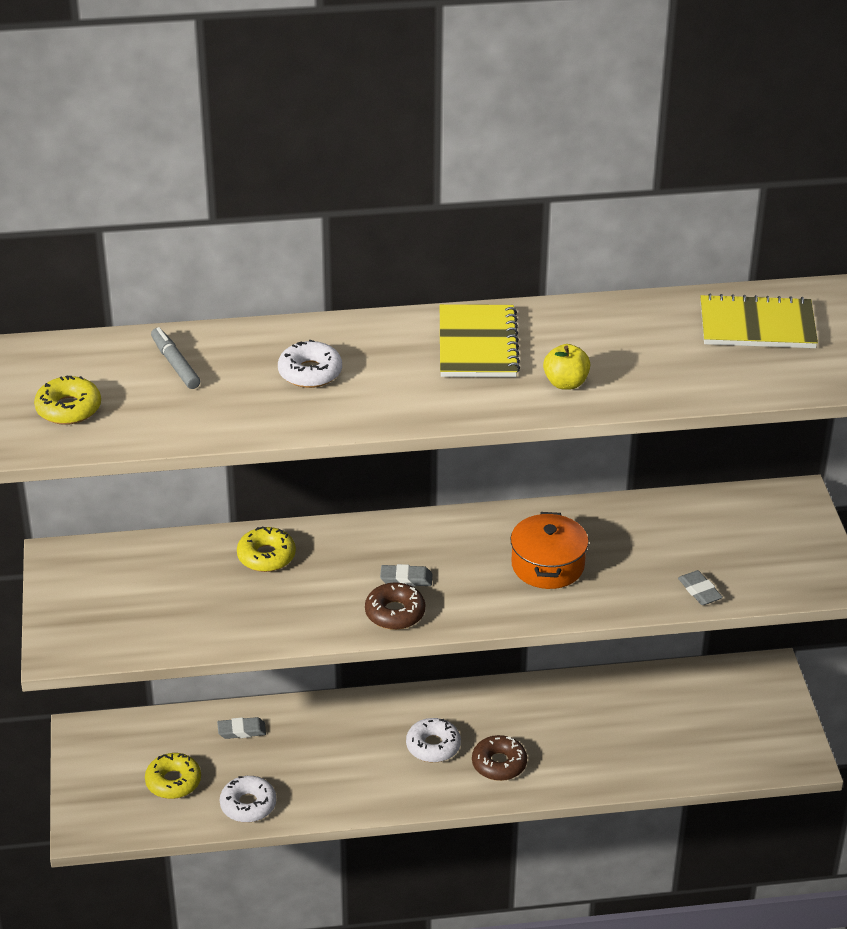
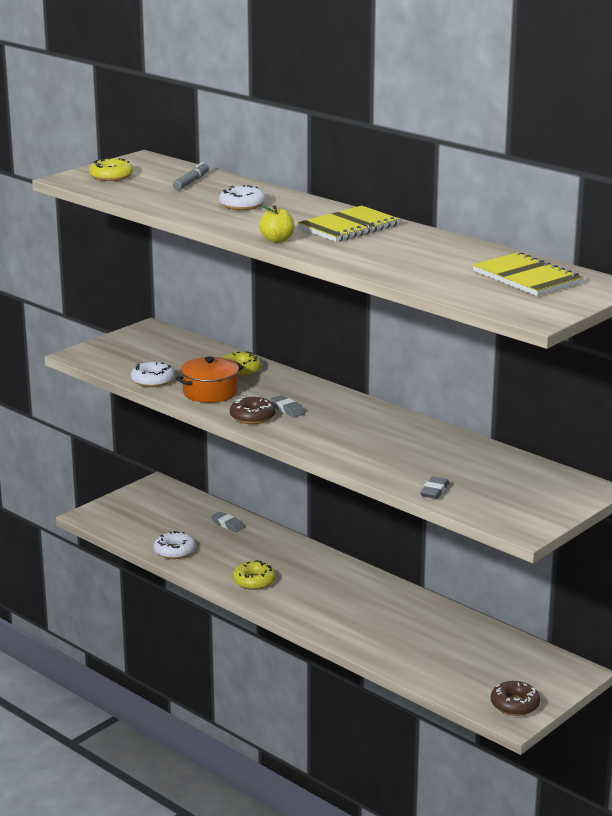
camera: 50 degrees right, 15 degrees down
(173, 782) = (159, 523): yellow donut -> yellow donut (254, 581)
(433, 746) = (309, 585): white donut -> white donut (153, 380)
(499, 764) = (329, 612): brown donut -> brown donut (514, 705)
(547, 565) = (372, 441): orange pot -> orange pot (210, 392)
(565, 383) = (356, 253): yellow apple -> yellow apple (277, 240)

